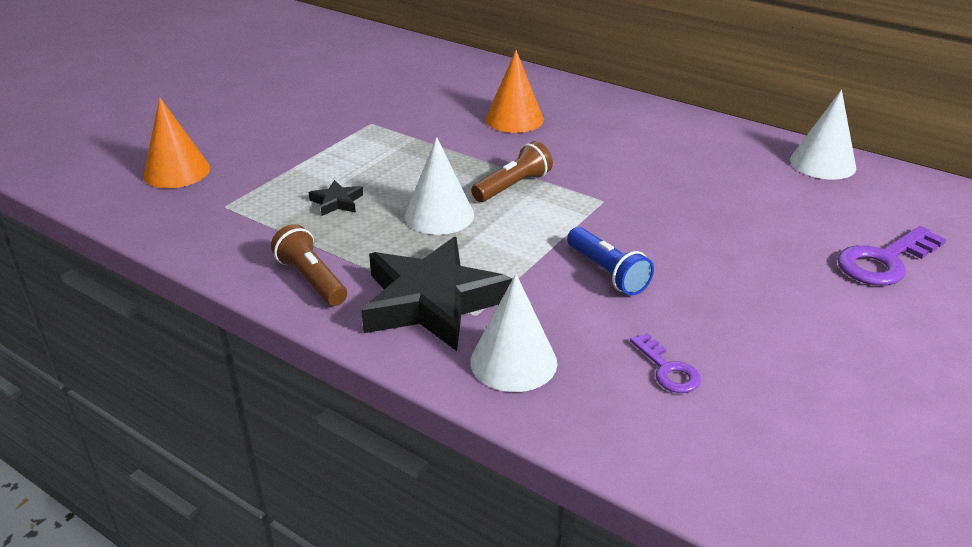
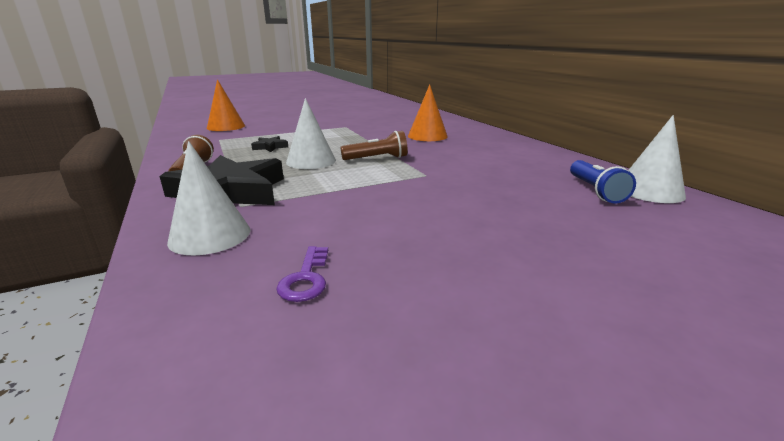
camera: 30 degrees right, 10 degrees down
(607, 273) = (365, 208): blue flashlight -> blue flashlight (595, 191)
(884, 261) = (651, 267): purple key -> none

